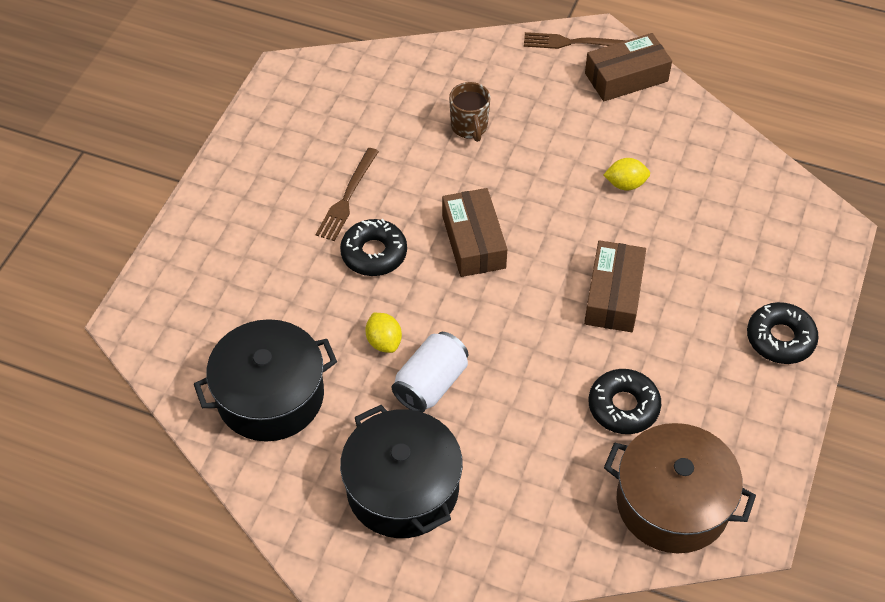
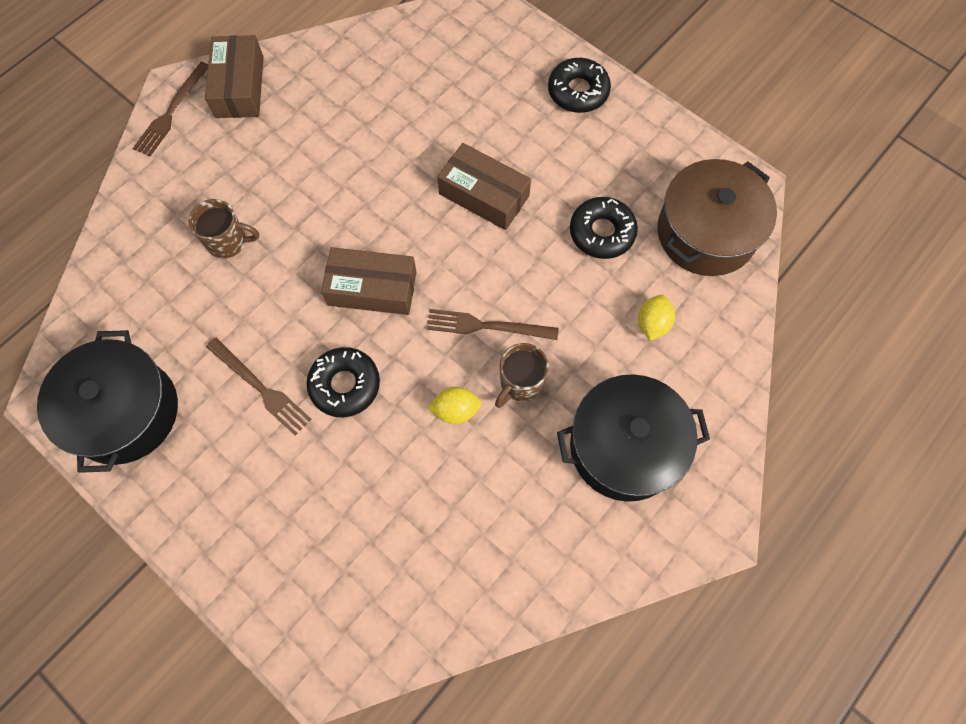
camera: 70 degrees left, 15 degrees up
(270, 396) = (477, 542): black pot -> black pot (125, 412)
(431, 384) = (520, 383): white can -> brown mug
(476, 340) = (486, 326): none -> brown fork
(625, 184) = (365, 137): yellow lemon -> yellow lemon (652, 324)

